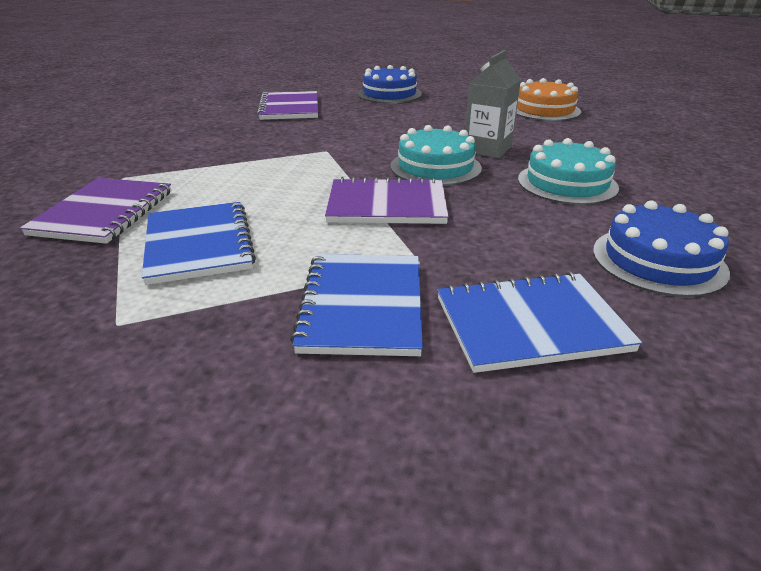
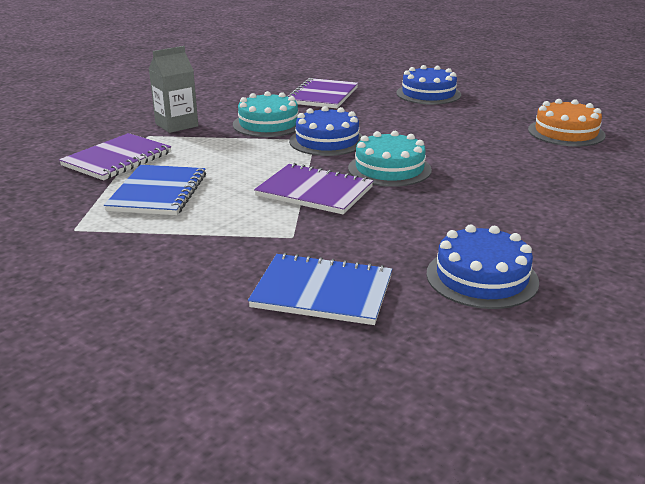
camera: 25 degrees right, 5 degrees down
(342, 150) = (327, 141): none -> blue cake
(362, 305) = (223, 254): blue notebook -> none
(487, 149) = (456, 161): grey carton -> grey carton (176, 125)
(567, 183) = (489, 204): turquoise cake -> turquoise cake (268, 124)

